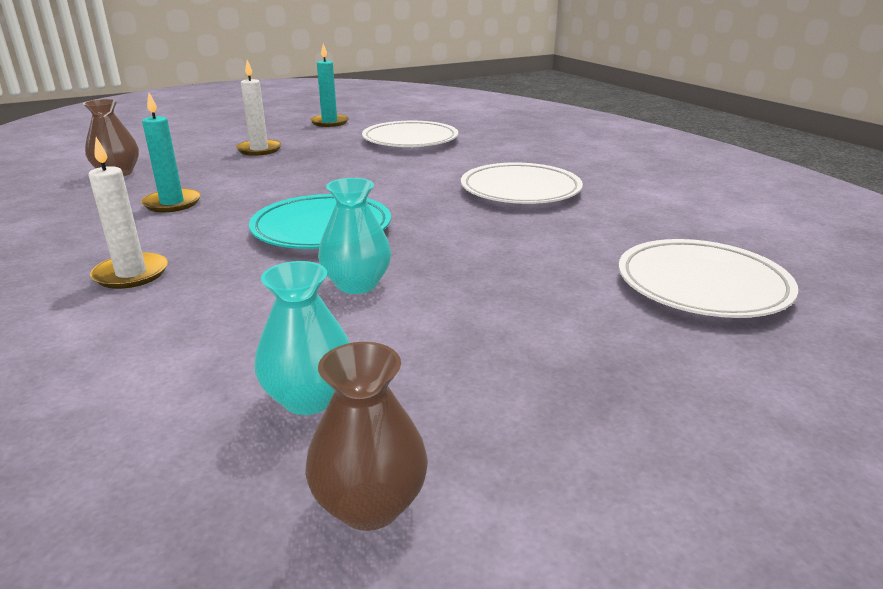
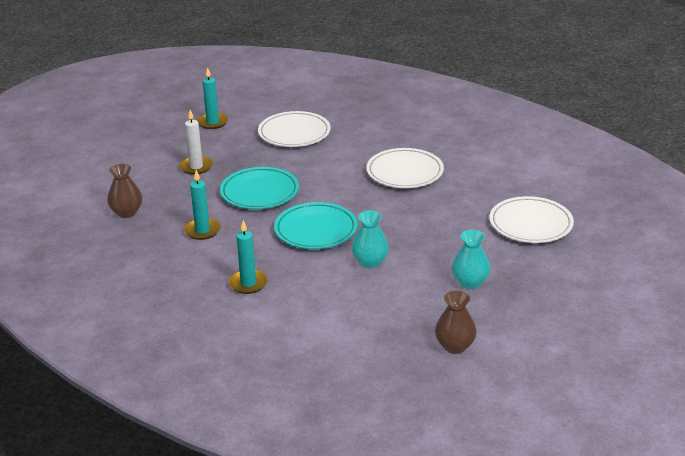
camera: 20 degrees left, 5 degrees up
(131, 274) = (248, 283): white candle -> turquoise candle
(300, 180) = (259, 192): none -> turquoise plate
(309, 398) = (401, 319): turquoise vase -> turquoise vase (470, 282)

